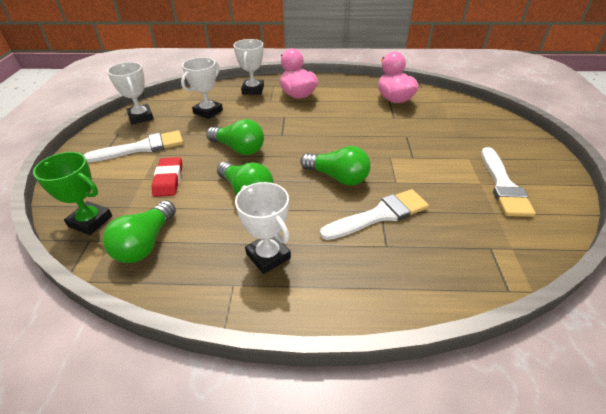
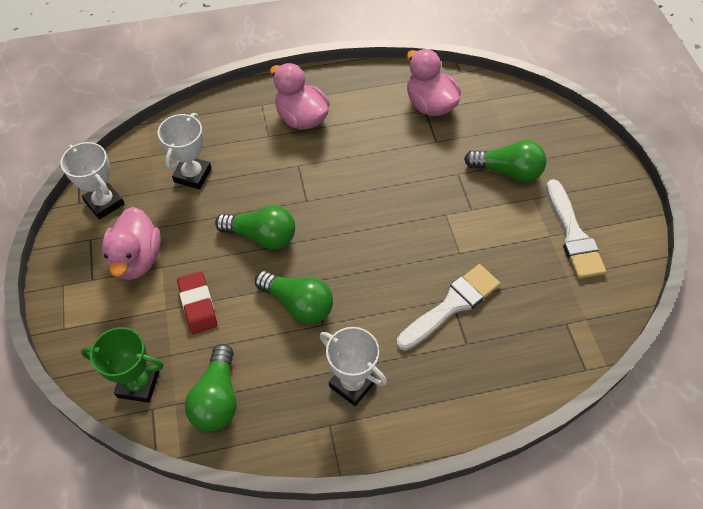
camera: 15 degrees left, 15 degrees up
(142, 148) = (137, 259): white brush -> pink duck
(253, 90) = (236, 118): white trophy -> none
(338, 177) = (394, 259): green light bulb -> green light bulb (507, 171)

